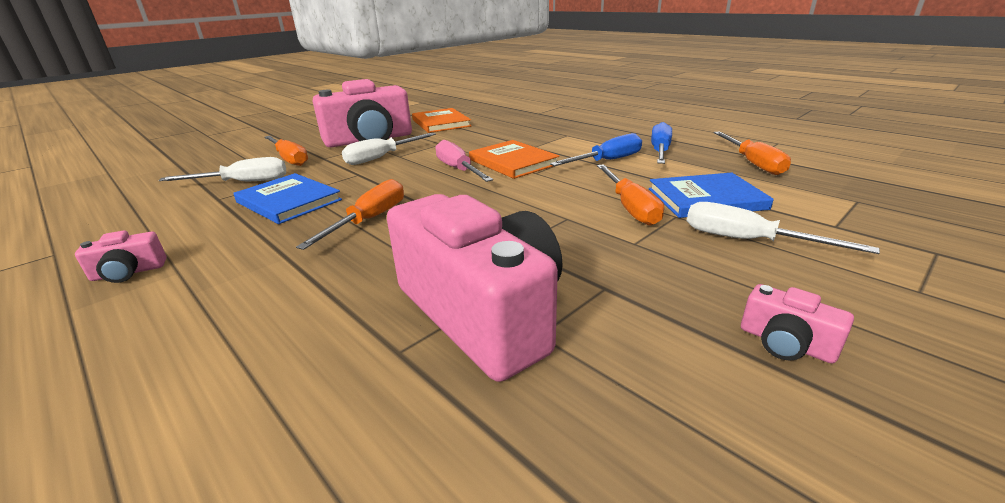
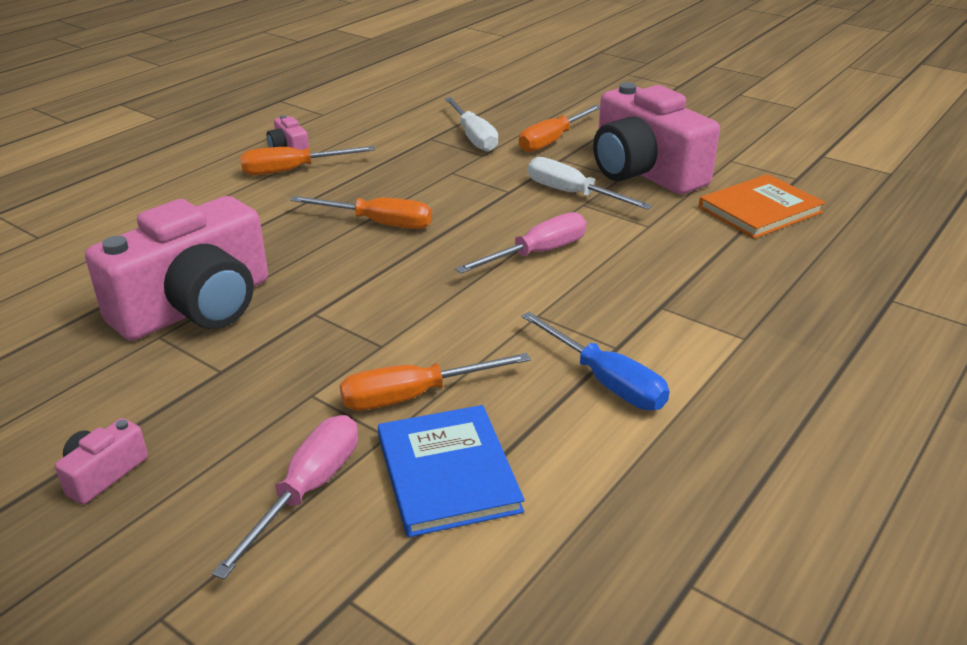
camera: 80 degrees right, 5 degrees up
(288, 201) = (425, 172): blue book -> none
(513, 162) = (578, 293): orange book -> none
(660, 151) = (679, 446): blue screwdriver -> none
(747, 240) = (307, 490): white screwdriver -> pink screwdriver
(752, 163) = (637, 567): orange screwdriver -> orange screwdriver (292, 170)

